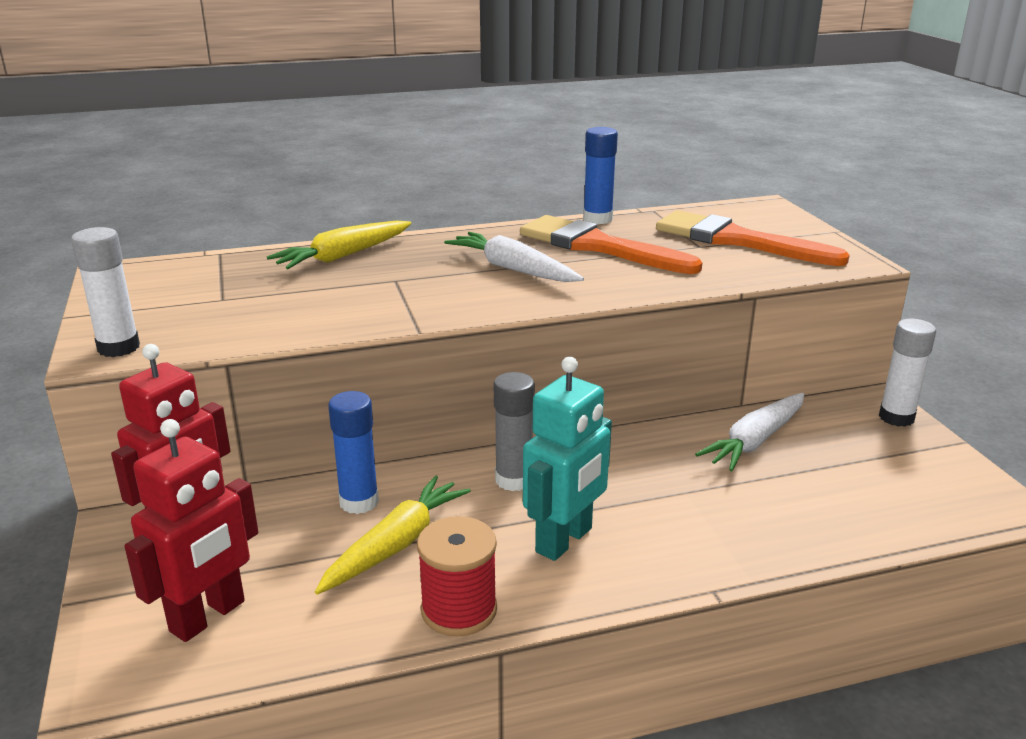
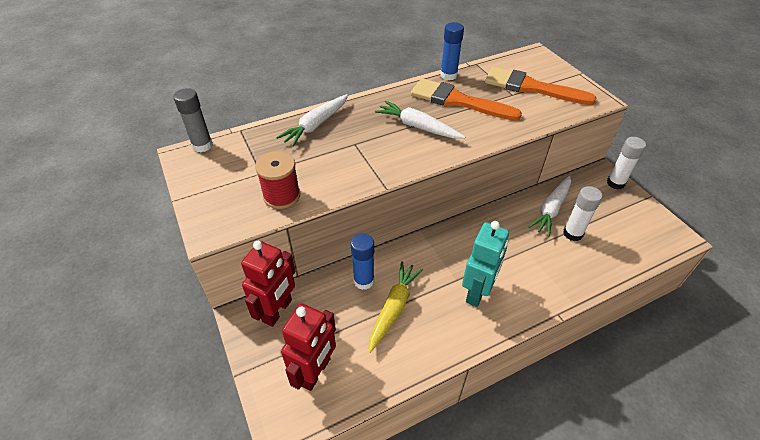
camera: 10 degrees left, 20 degrees up
(118, 348) = (220, 225): white glue stick -> white glue stick (572, 234)
(343, 256) = (316, 125): yellow carrot -> white carrot
(459, 610) = (440, 346): red spool -> red spool (282, 196)
(514, 480) = (438, 254): grey glue stick -> grey glue stick (202, 145)

